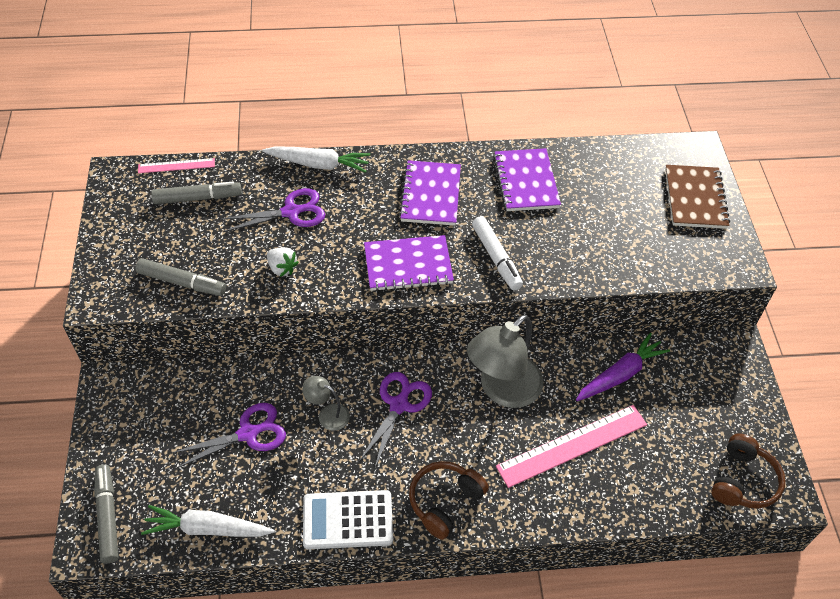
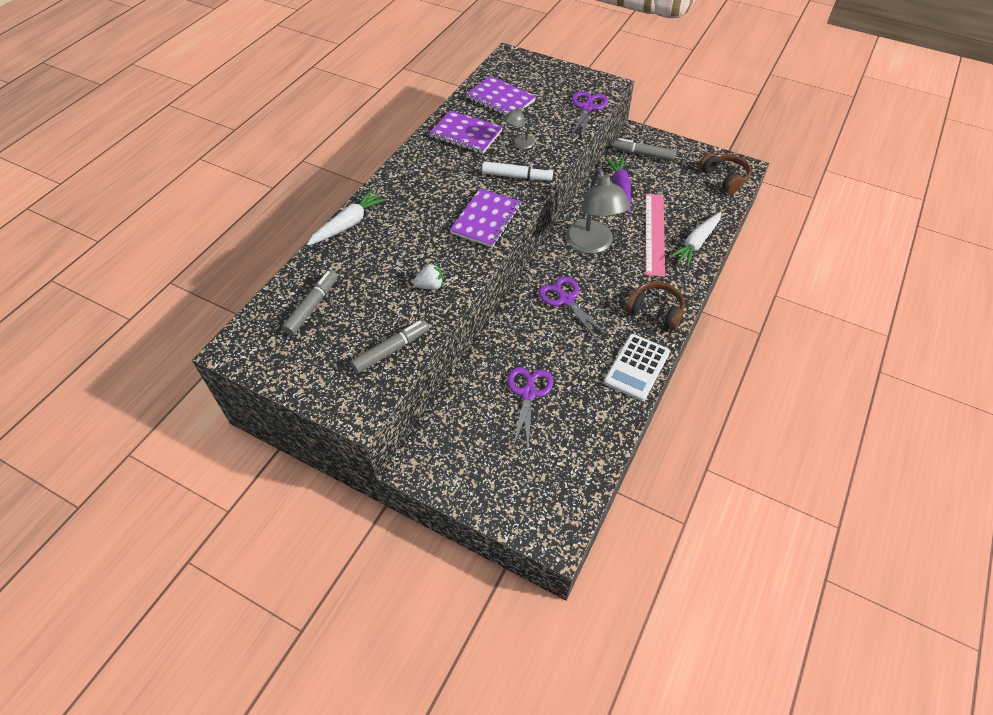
camera: 55 degrees left, 0 degrees up
(108, 516) = (540, 514): grey marker -> grey marker (643, 154)
(176, 166) = (263, 306): pink ruler -> none
(207, 529) = (592, 452): white carrot -> white carrot (696, 243)
(291, 212) = (380, 258): purple scissors -> purple scissors (587, 108)
(327, 414) = (545, 341): grey lamp -> grey lamp (519, 144)
(430, 195) = (434, 181): purple notebook -> purple notebook (500, 99)
(445, 502) = (655, 311): brown headphones -> brown headphones turned 135 degrees clockwise
(695, 198) = (545, 76): brown notebook -> none

